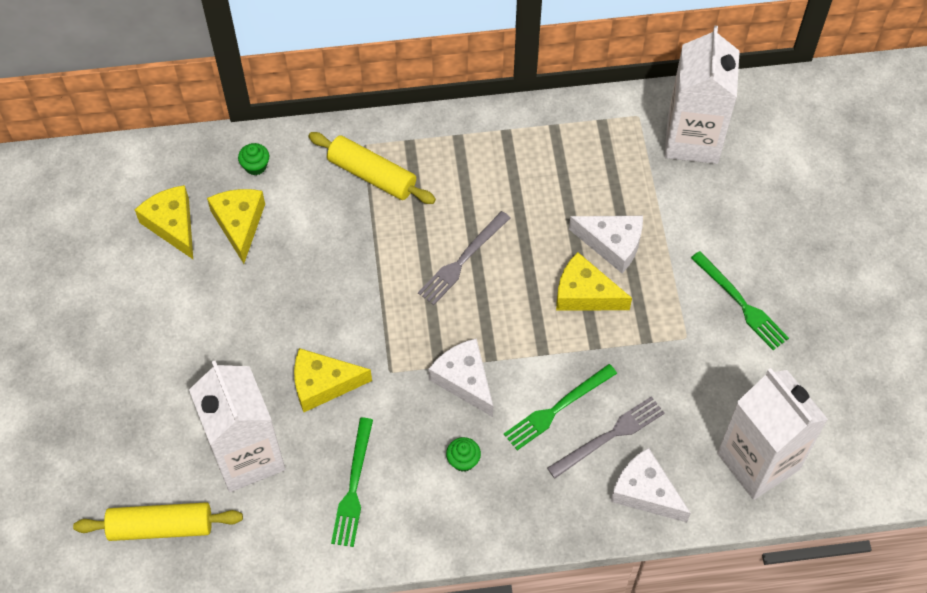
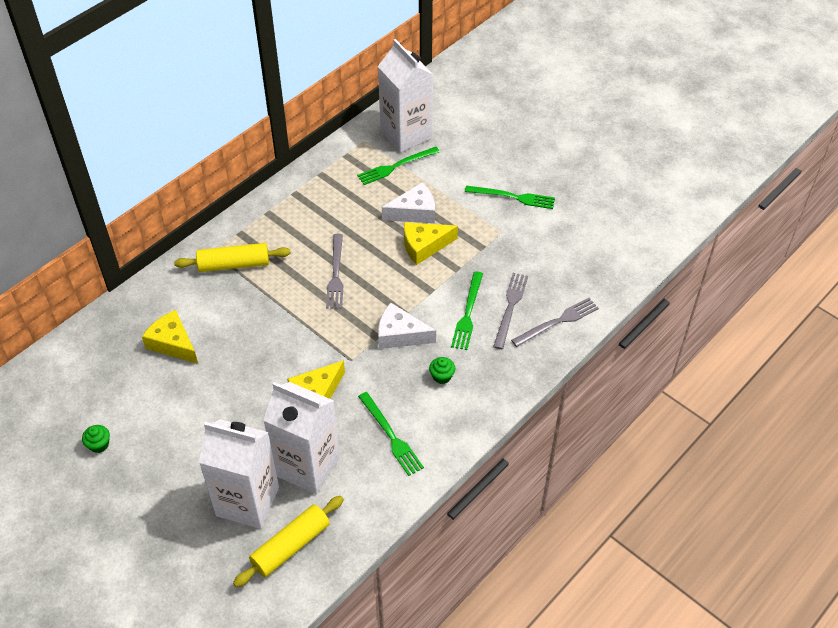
camera: 40 degrees left, 10 degrees down
(172, 225) = (126, 372): yellow cheese -> none
(255, 166) = (151, 305): green cupcake -> green cupcake (99, 445)
(644, 172) = (396, 166): none -> green fork
(645, 492) = (557, 322): white cheese -> grey fork
(758, 461) = (599, 266): white carton -> white carton (247, 501)

